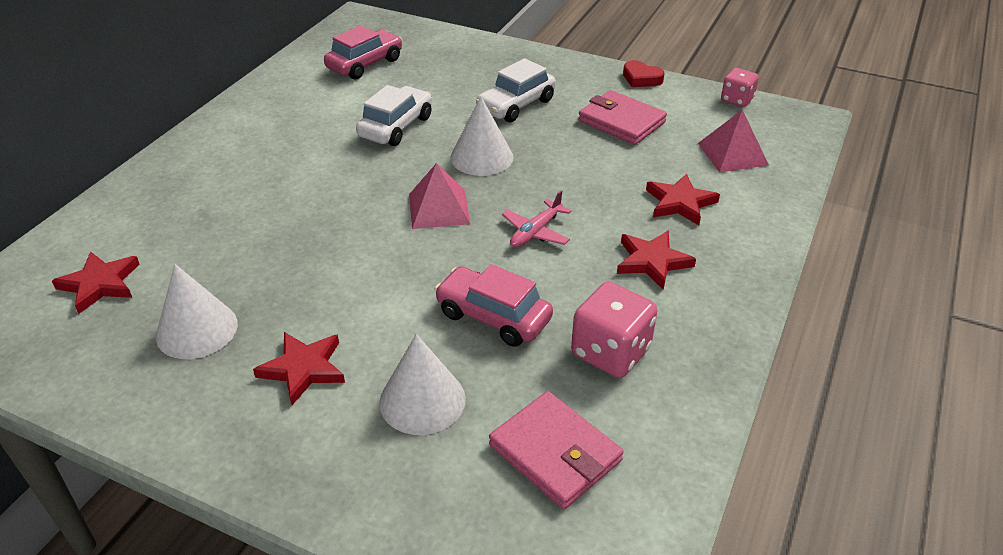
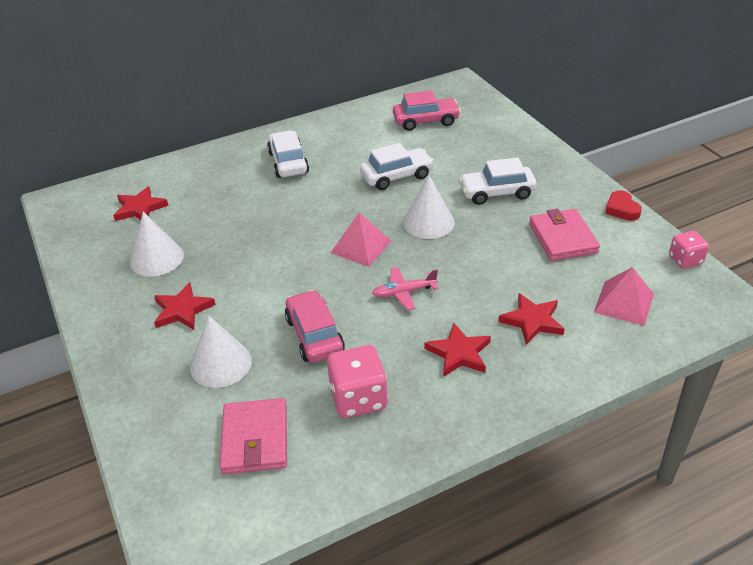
camera: 40 degrees right, 0 degrees up
(251, 158) = (288, 162): none -> white car

